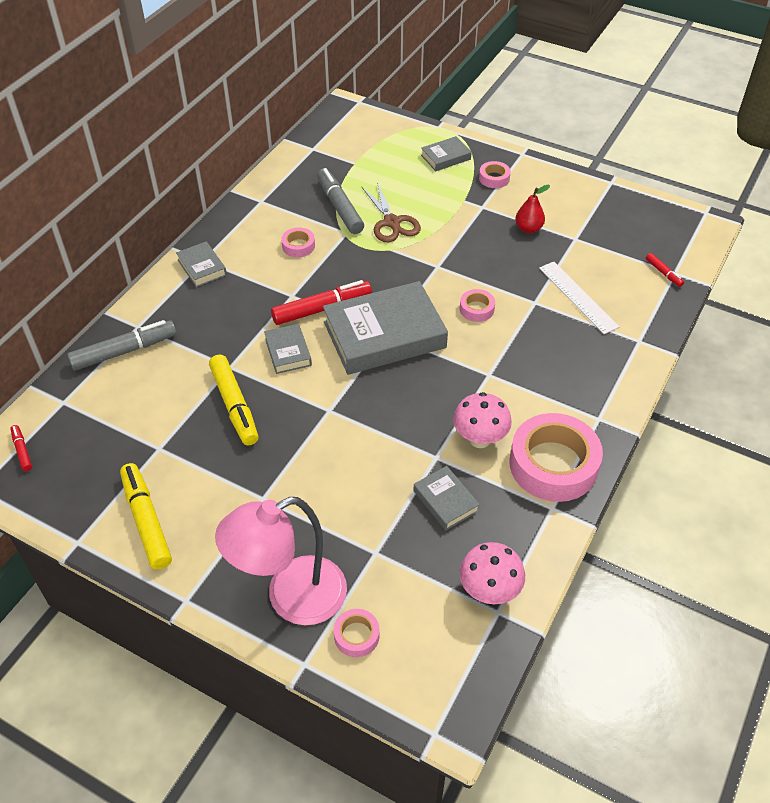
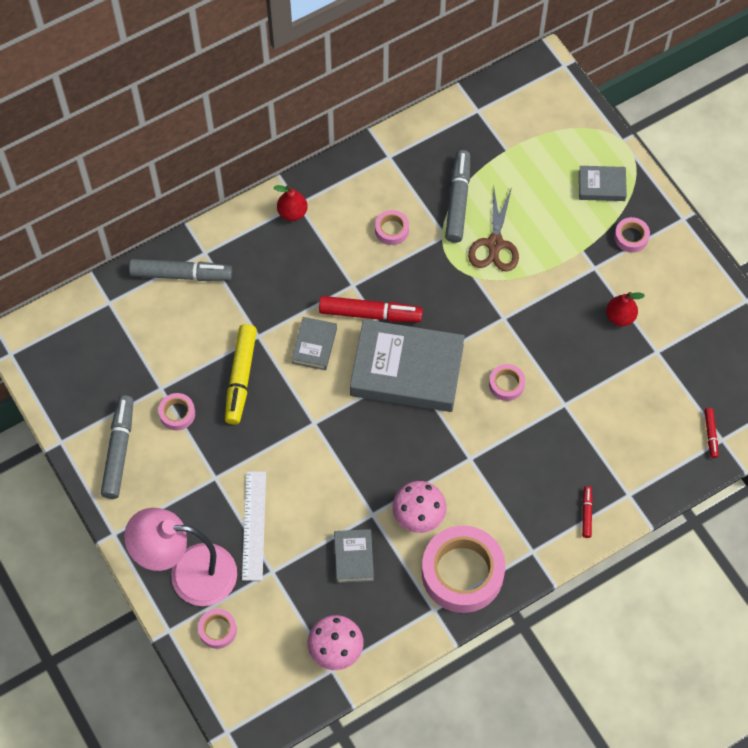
camera: 30 degrees right, 15 degrees up
(22, 451) = (57, 335): red marker -> red marker (586, 514)
(146, 521) = (119, 451): yellow marker -> grey marker
(189, 462) = (177, 413): none -> pink tape
(202, 267) = (292, 212): grey book -> red pear
(577, 297) = (608, 419): white ruler -> white ruler (254, 525)

